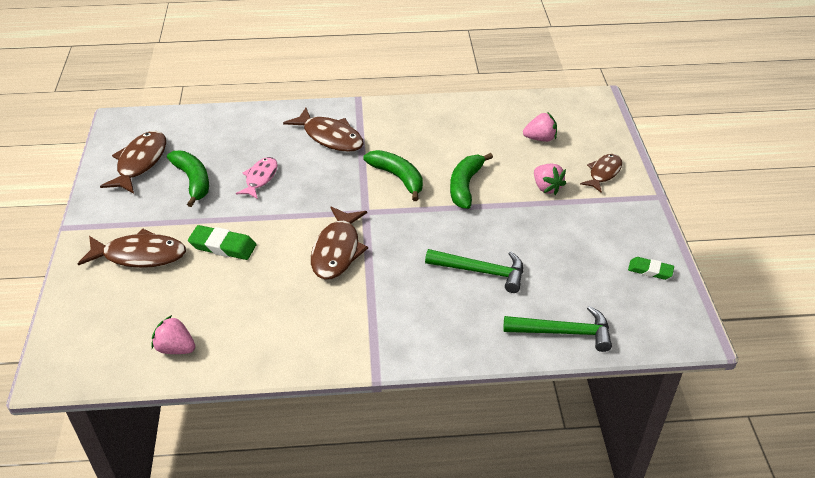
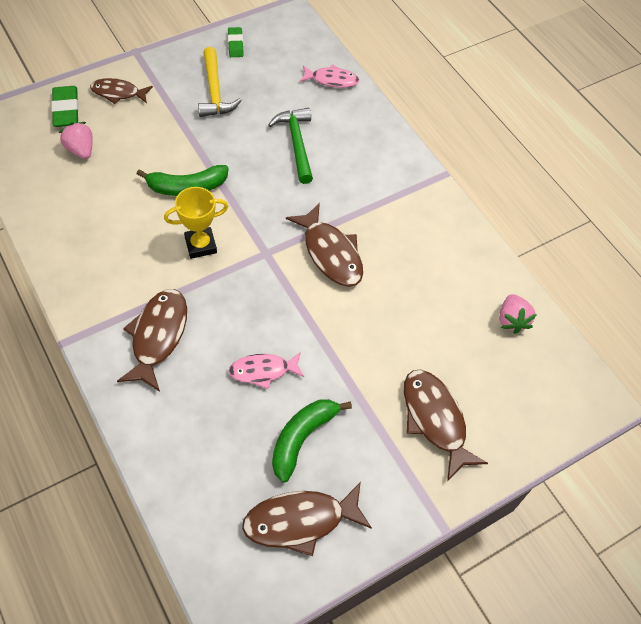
camera: 120 degrees left, 15 degrees up
(223, 246) = (379, 351): green eraser -> green eraser (66, 110)
(337, 250) = (330, 253): brown fish -> brown fish turned 75 degrees clockwise
(398, 178) = (201, 245): green banana -> yellow trophy
(546, 187) = (160, 127): pink strawberry -> none
(563, 332) = (332, 80): green hammer -> pink fish
(581, 235) = (214, 91): none -> yellow hammer

